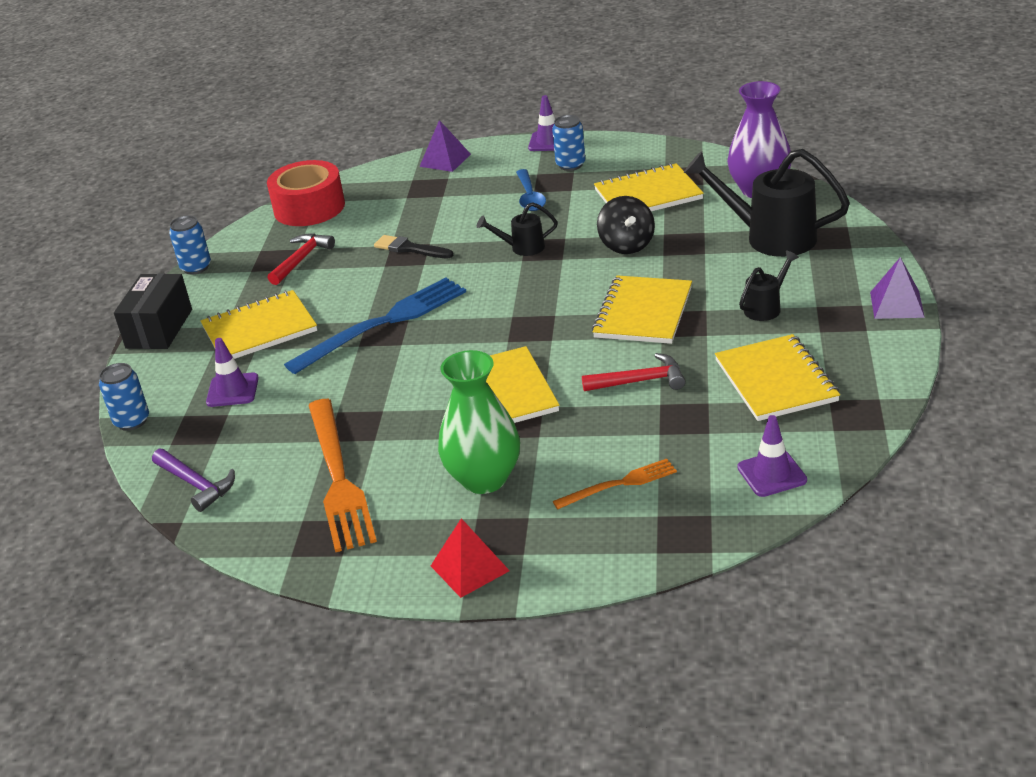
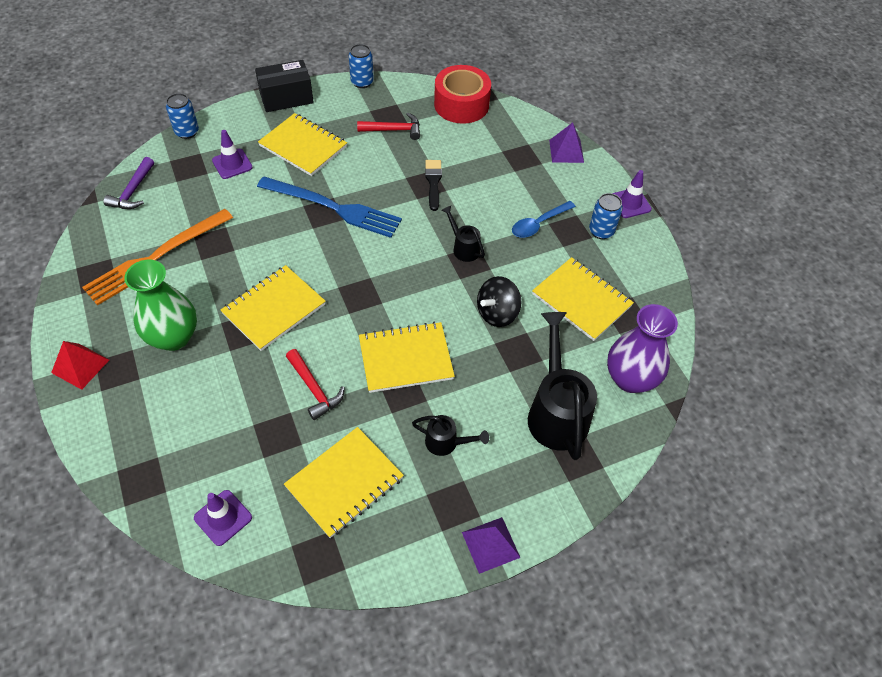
camera: 55 degrees right, 20 degrees up
(619, 484) = (186, 420): orange fork -> none

